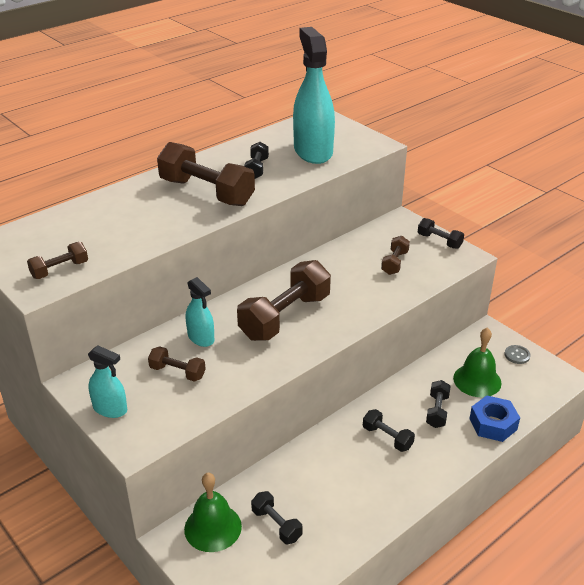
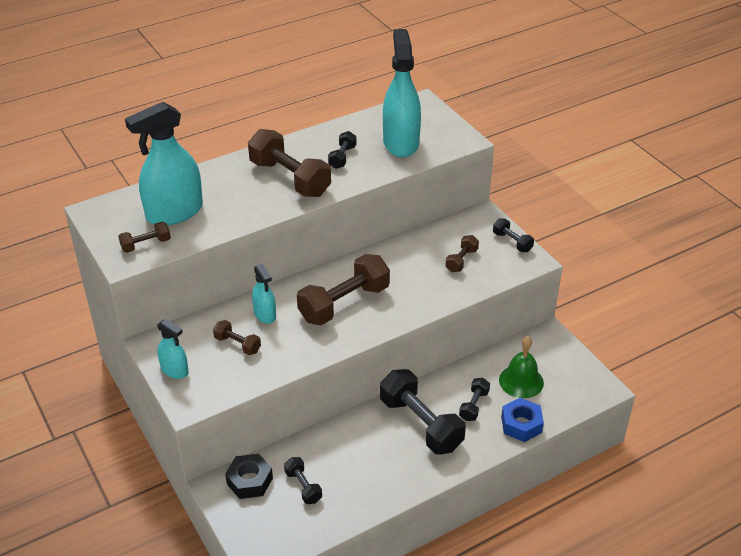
camera: 10 degrees right, 5 degrees up
(86, 235) = (174, 212): none -> turquoise spray bottle
(213, 527) = (249, 481): green bell -> black nut
(387, 437) = (421, 424): black dumbbell -> black dumbbell, size x2.04
(517, 355) = (568, 361): grey button -> none

